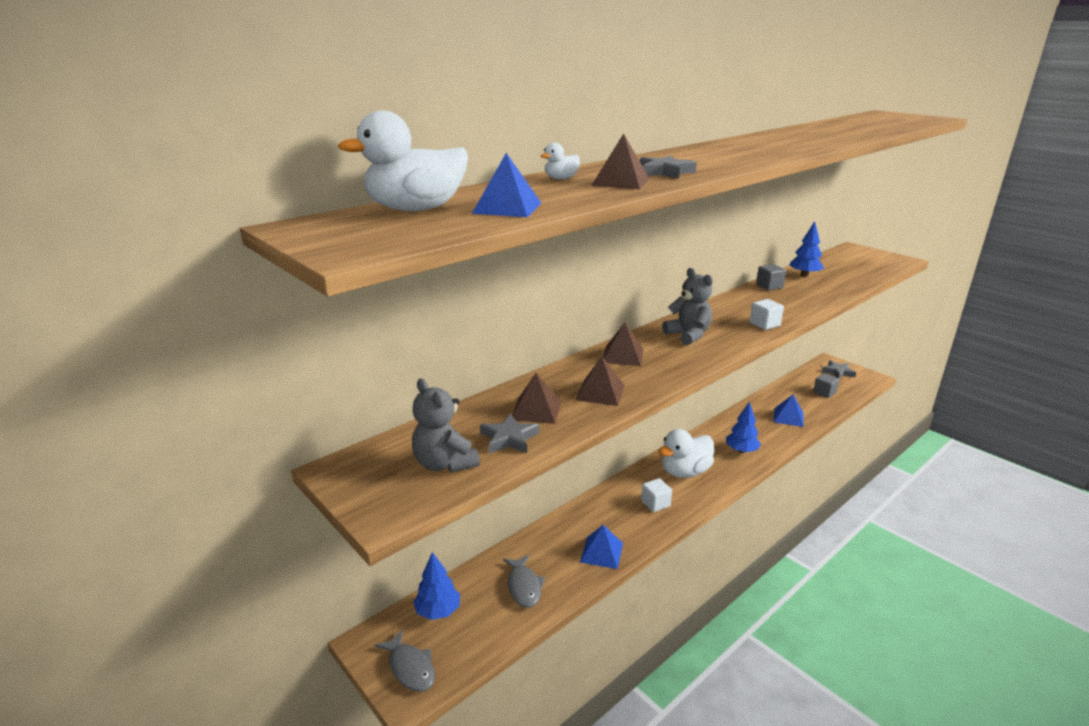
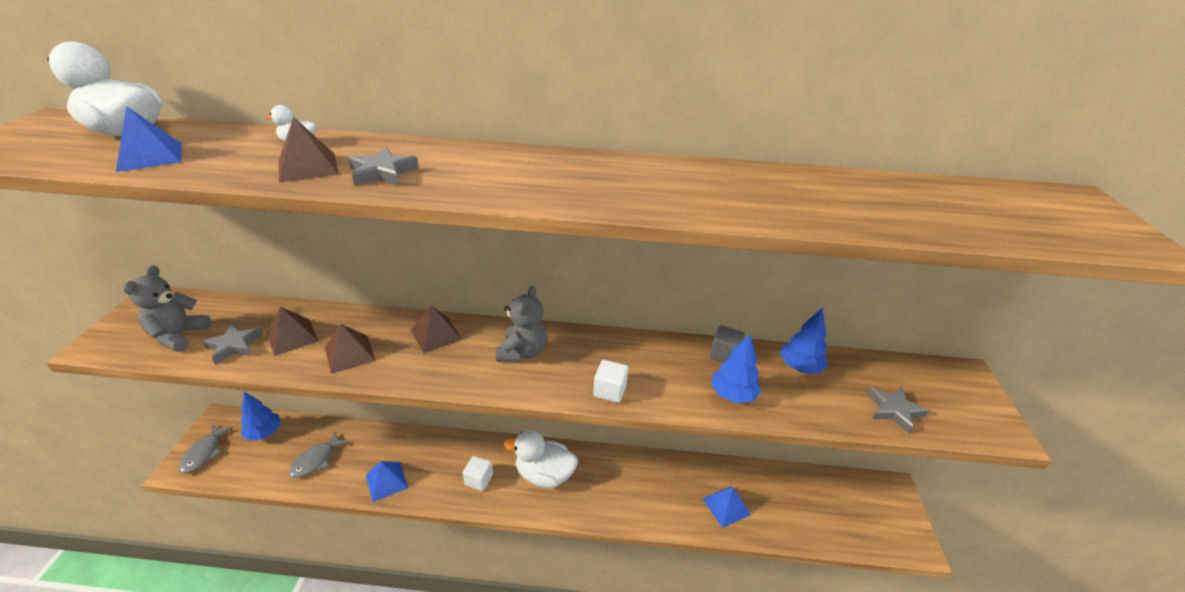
camera: 45 degrees right, 10 degrees up
(741, 450) = (621, 498): blue tree -> blue tree (732, 395)
(824, 392) = (817, 515): grey cube -> none
(838, 372) = (882, 507): grey star -> grey star (894, 410)

